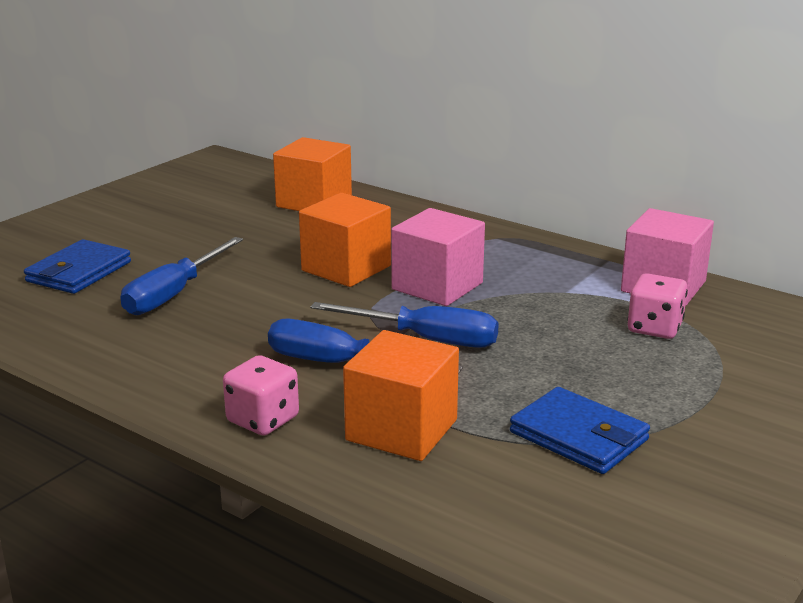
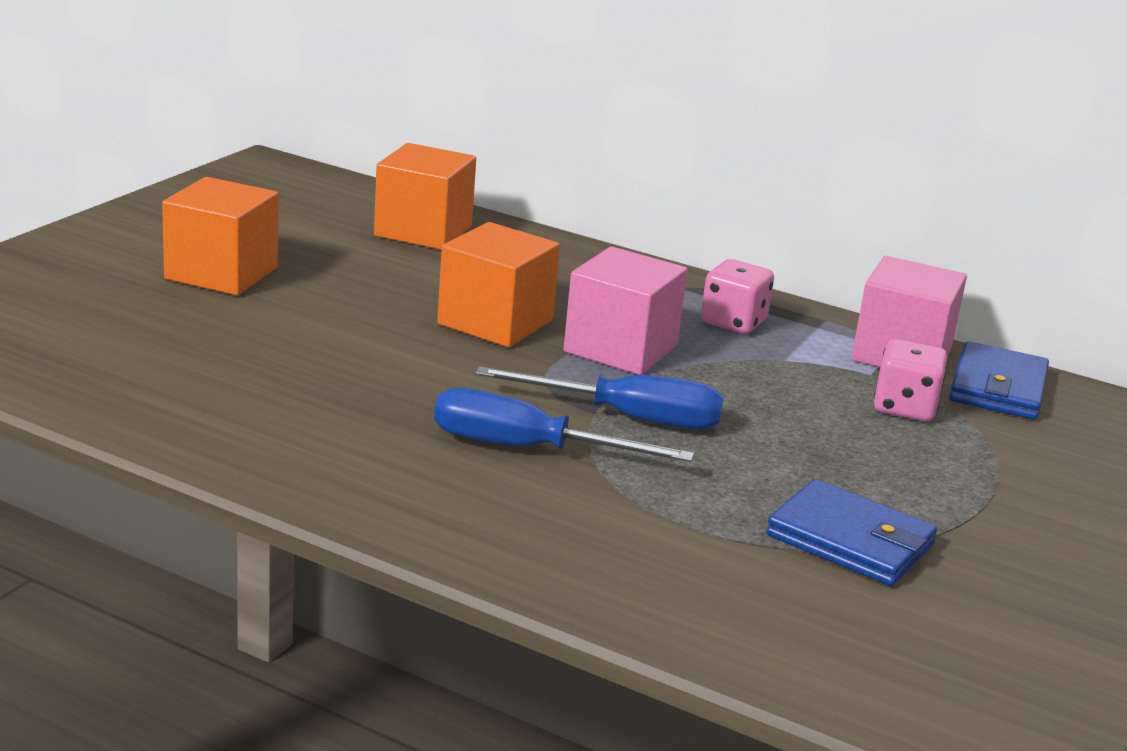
camera: 10 degrees left, 0 degrees up
(79, 272) = (134, 319): blue wallet -> blue wallet (997, 388)
(174, 294) = (277, 352): blue screwdriver -> none
(263, 420) = (452, 518): pink dice -> pink dice (733, 322)
(401, 430) = (632, 532): orange cube -> orange cube (221, 273)

